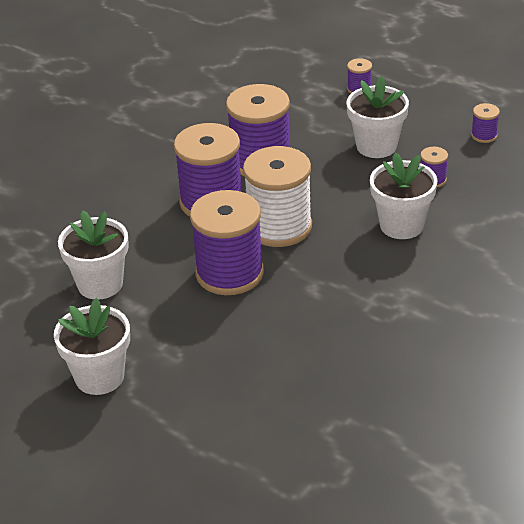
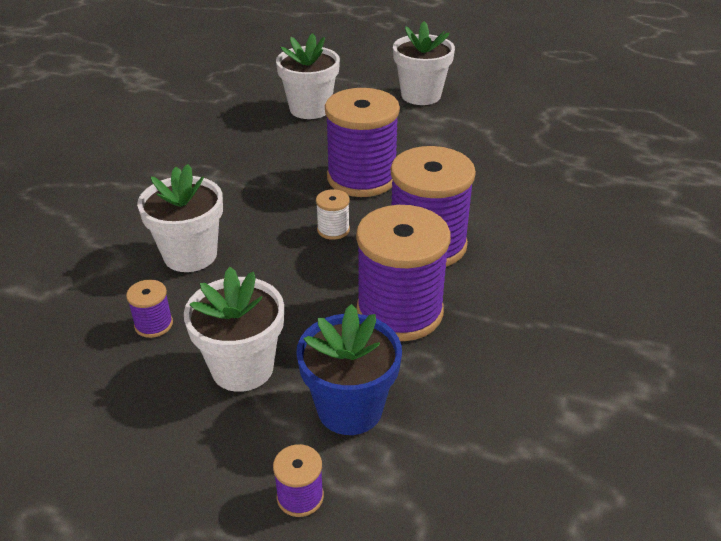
camera: 160 degrees right, 0 degrees up
(100, 284) = (478, 151): white flower pot -> white flower pot (310, 109)
(279, 227) = (333, 230): white spool -> white spool, size x0.43
(318, 117) = (350, 409): none -> blue flower pot
(484, 135) = (69, 423): purple spool -> none

